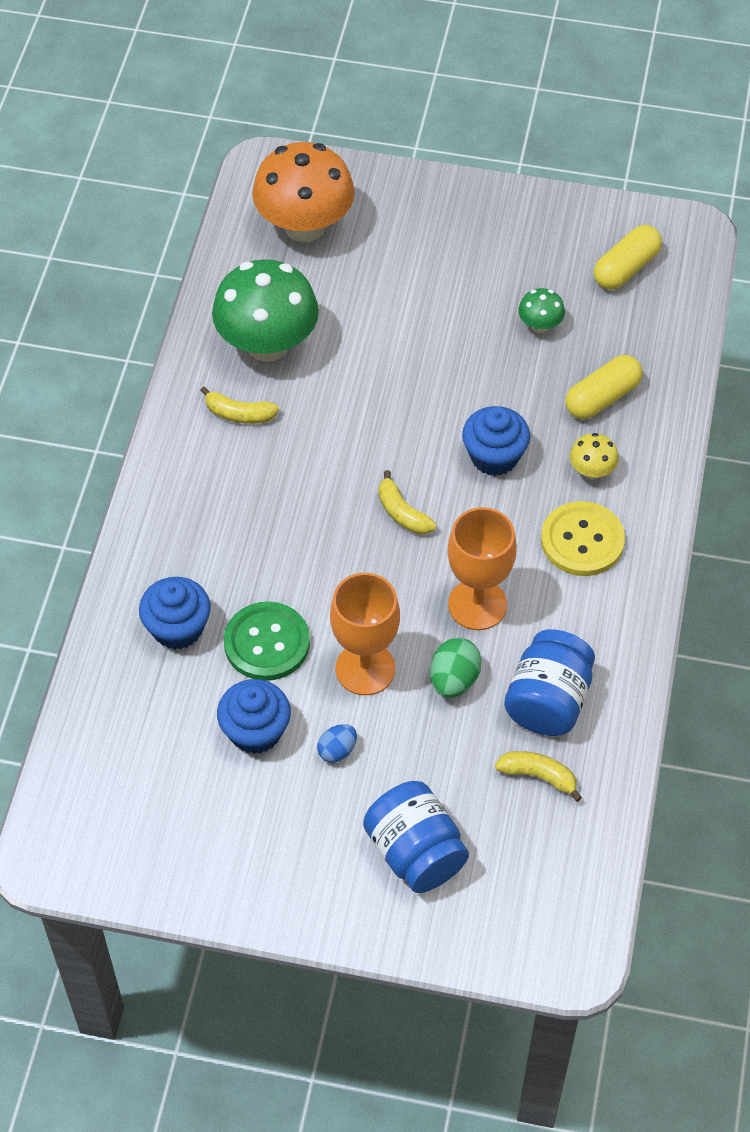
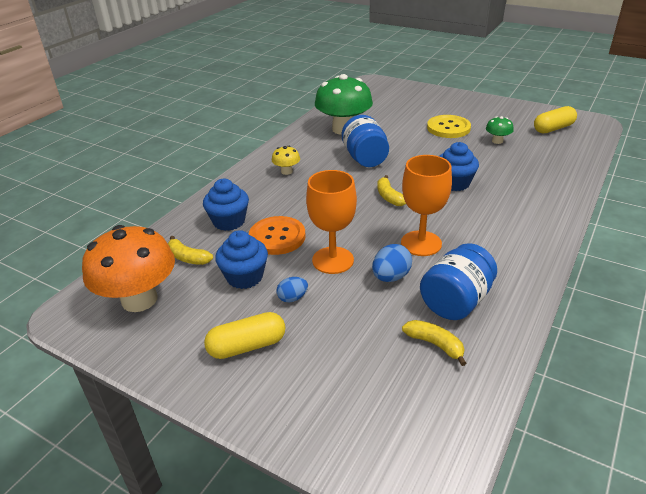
camera: 20 degrees right, 20 degrees down
(239, 414) = (315, 149): yellow banana -> yellow banana (188, 258)
(267, 643) = (277, 237): green button -> orange button
(304, 226) = (382, 98): orange mushroom -> orange mushroom (139, 299)
(415, 852) = (319, 371): blue jar -> blue jar (365, 158)
(454, 680) = (391, 277): green egg -> blue egg
(582, 541) = (502, 226): yellow button -> yellow button (448, 128)
(592, 471) = (516, 198): yellow mushroom -> yellow mushroom (286, 171)
(602, 398) = (529, 170): yellow capsule -> yellow capsule (247, 346)

